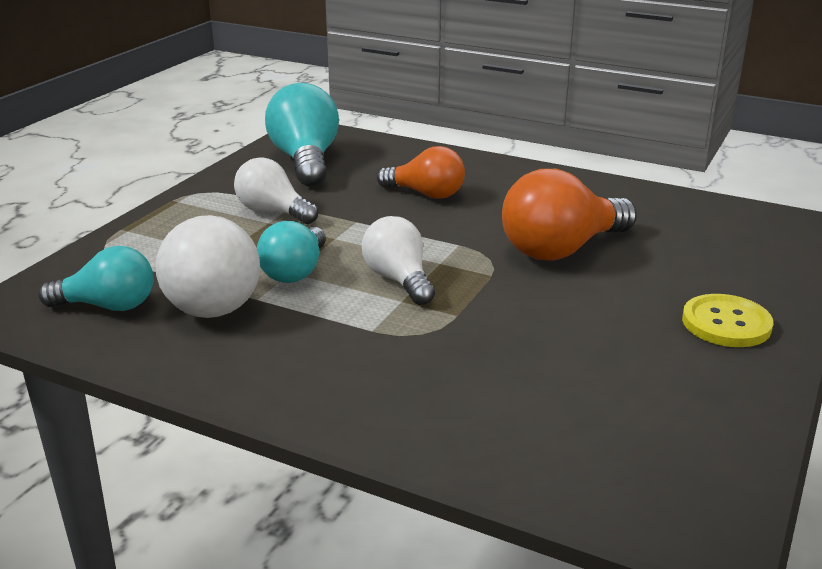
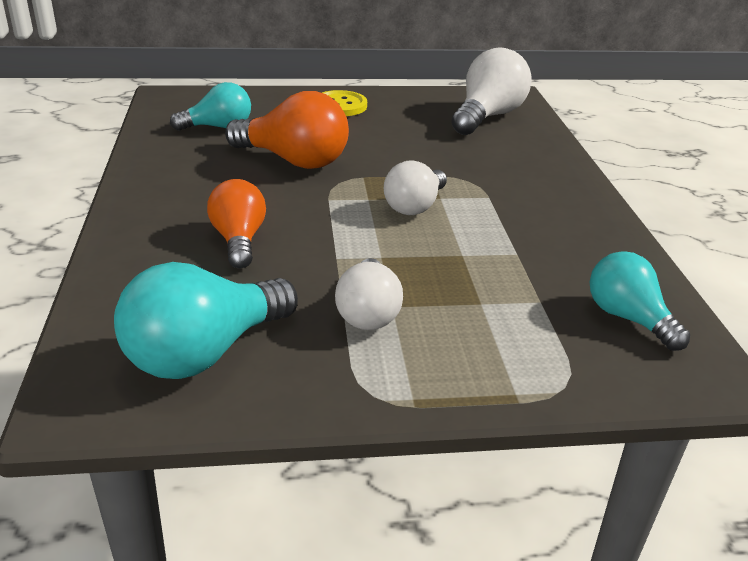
camera: 125 degrees left, 5 degrees up
(207, 299) = (549, 275): white light bulb -> white light bulb (487, 116)
(295, 272) = (459, 252): turquoise light bulb -> turquoise light bulb (218, 127)

